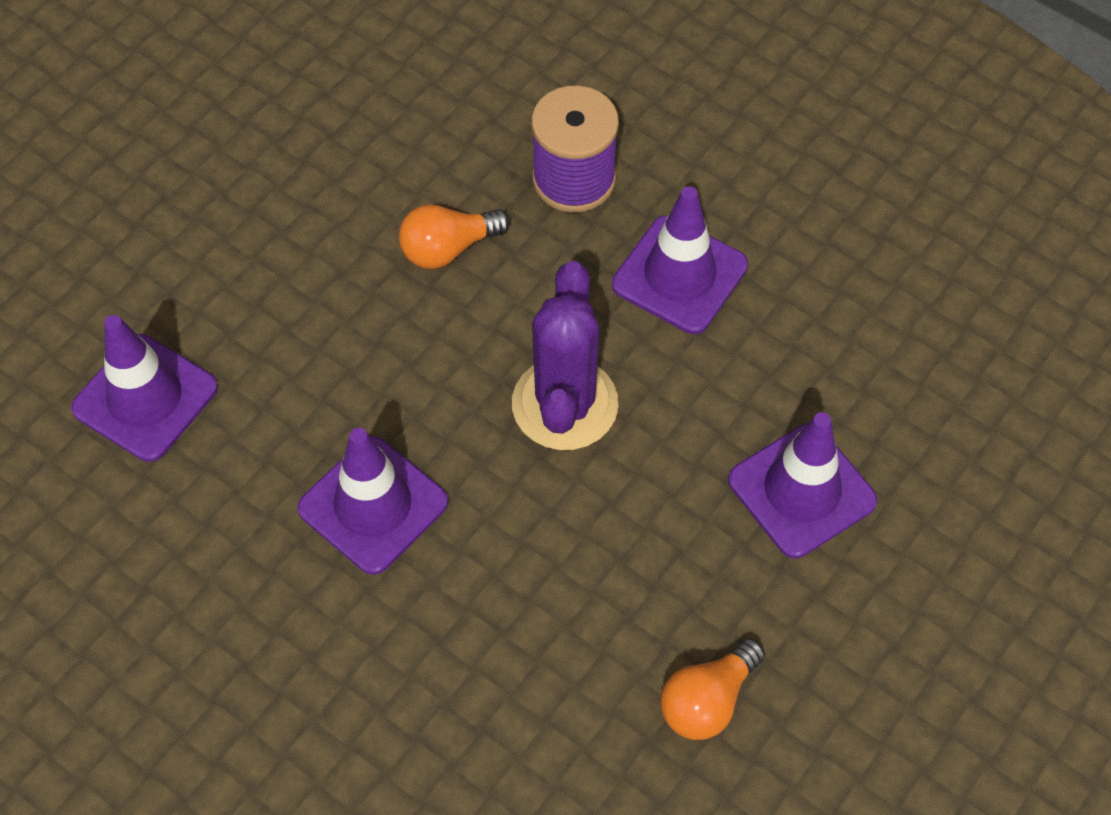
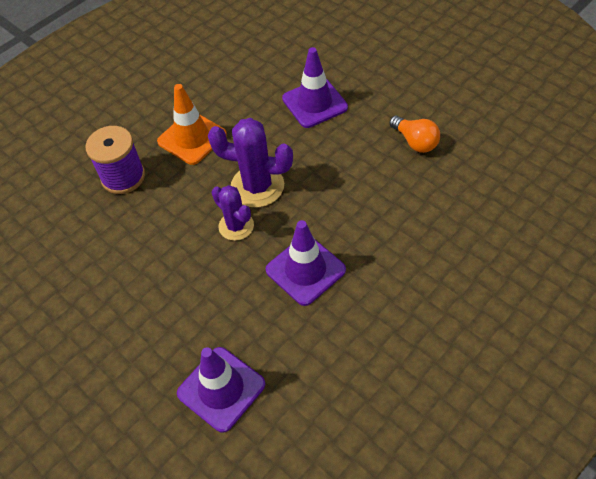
camera: 80 degrees left, 5 degrees down
(448, 248) = (152, 233): orange light bulb -> none
(468, 379) = (236, 226): none -> purple cactus
(679, 275) = (192, 138): purple traffic cone -> orange traffic cone

